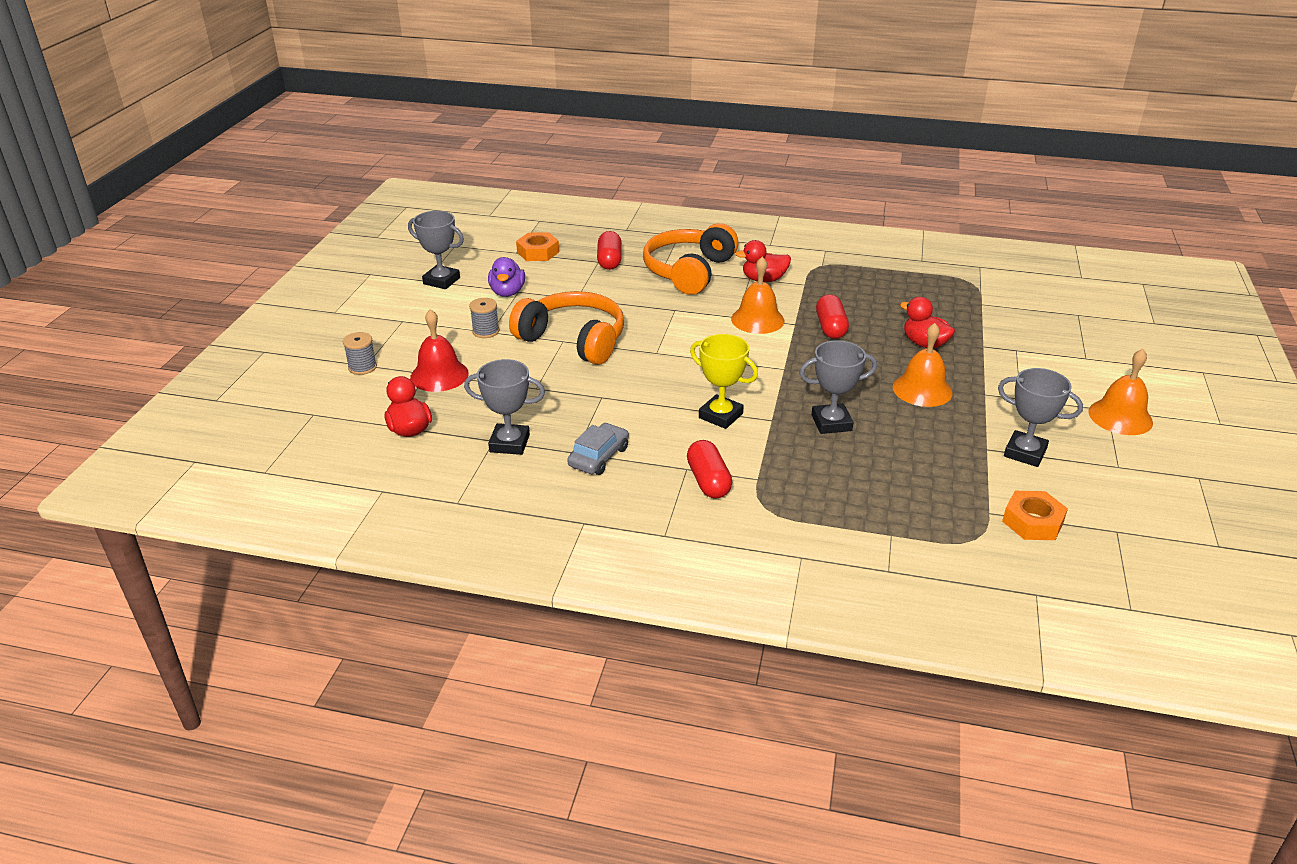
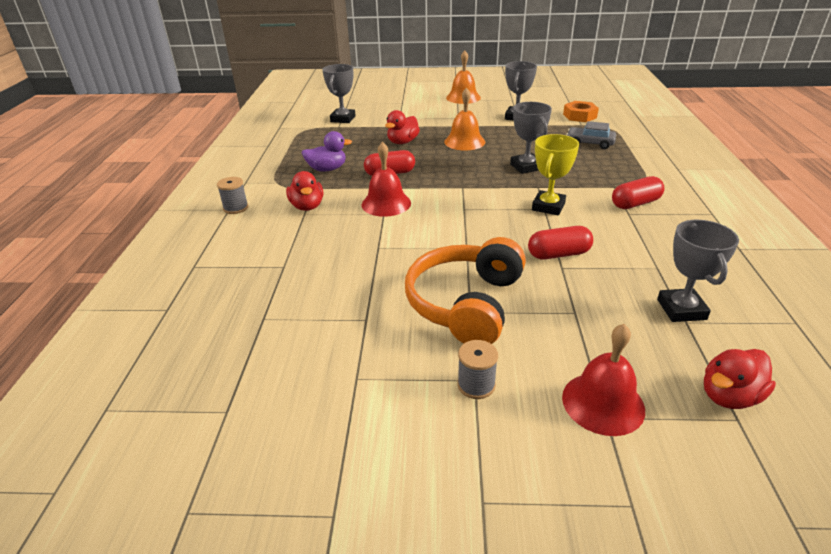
camera: 100 degrees left, 0 degrees up
(362, 367) = (641, 507): grey spool -> grey spool (236, 208)
(441, 281) = (334, 488): grey trophy -> grey trophy (343, 119)
(507, 292) = (362, 389): purple duck -> purple duck (327, 169)
(538, 252) = (229, 384): orange nut -> none
(599, 457) = (652, 254): grey car -> grey car (590, 143)
(609, 261) = (262, 309): red capsule -> red capsule (558, 254)
(689, 271) = (291, 248): orange headphones -> none
(757, 319) = (386, 203): orange bell -> red bell

